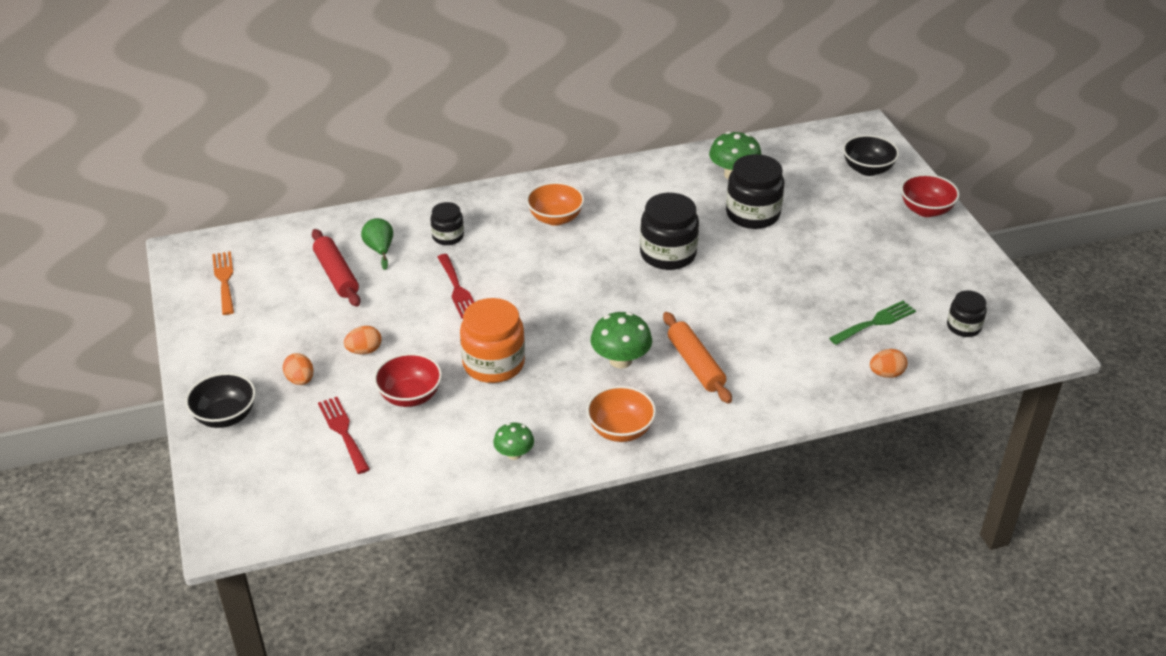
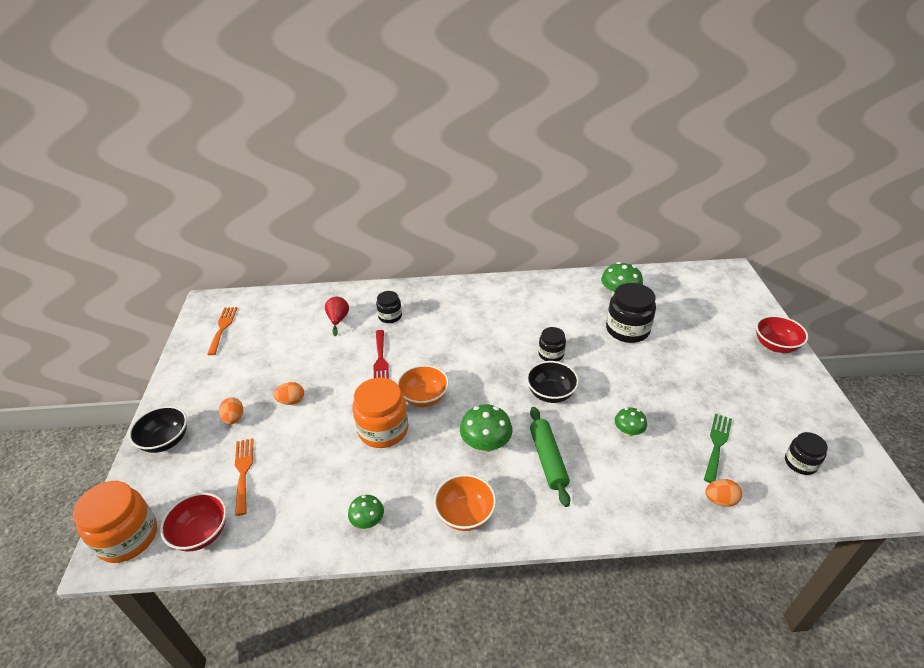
camera: 15 degrees right, 0 degrees up
(239, 515) = (128, 537): none -> orange jar
(336, 275) = (299, 335): red rolling pin -> none
(343, 432) = (243, 472): red fork -> orange fork
(380, 249) = (338, 320): green pear -> red pear
(410, 396) = (308, 448): red bowl -> red bowl (201, 533)
(555, 218) = (473, 312): orange bowl -> orange bowl (424, 397)
(668, 254) = (551, 354): black jar -> black jar, size x0.57
(695, 364) = (548, 459): orange rolling pin -> green rolling pin
(777, 324) = (628, 431): none -> green mushroom
(867, 169) = (729, 304): black bowl -> black bowl (551, 393)
(875, 322) = (717, 444): green fork -> green fork turned 45 degrees counterclockwise

